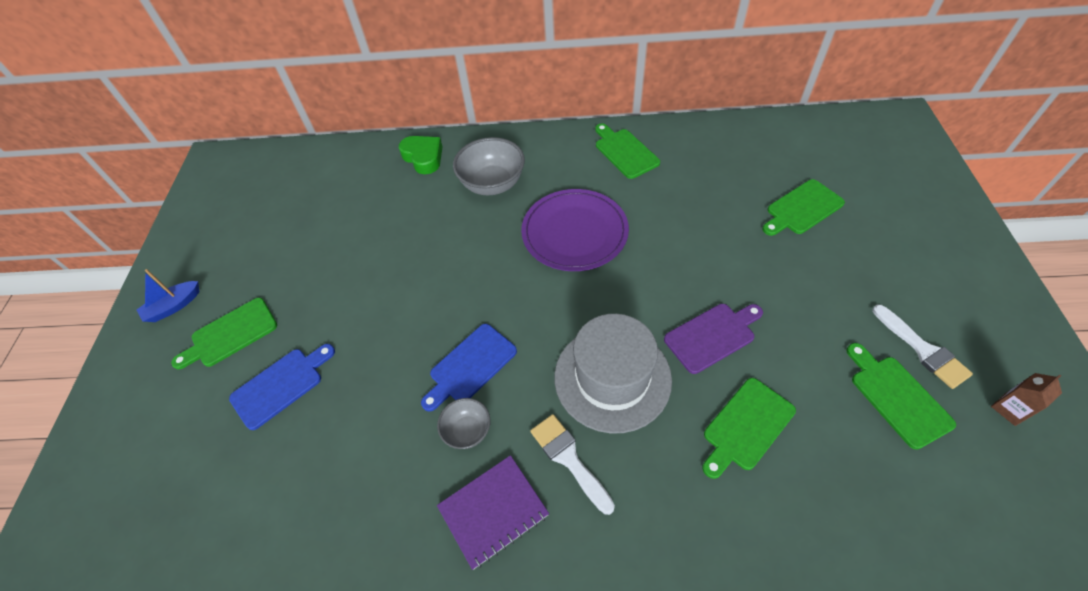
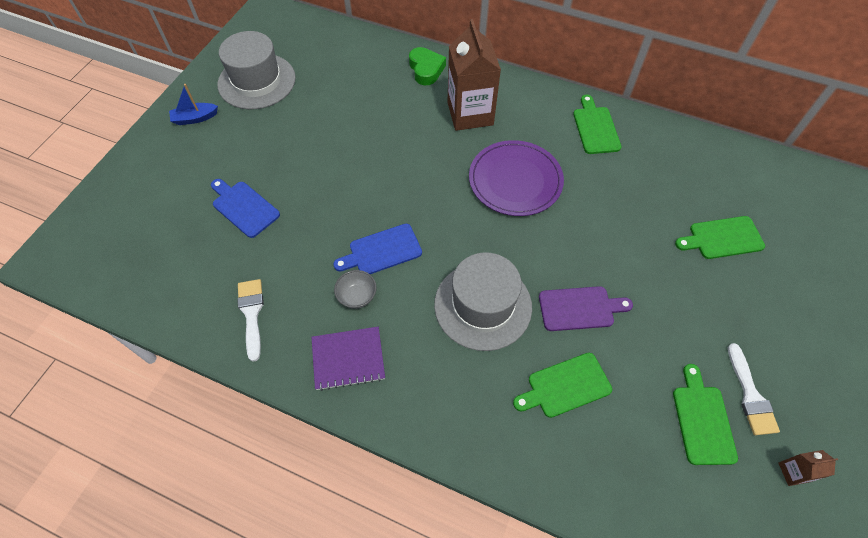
camera: 20 degrees right, 5 degrees up
(231, 334) = (225, 155): green cutting board -> none
(234, 237) = (257, 81): none -> grey hat
(281, 385) = (244, 207): blue cutting board -> blue cutting board turned 120 degrees counterclockwise
(492, 184) = (470, 114): grey bowl -> brown carton
(569, 458) = (419, 348): white brush -> white brush (252, 314)

